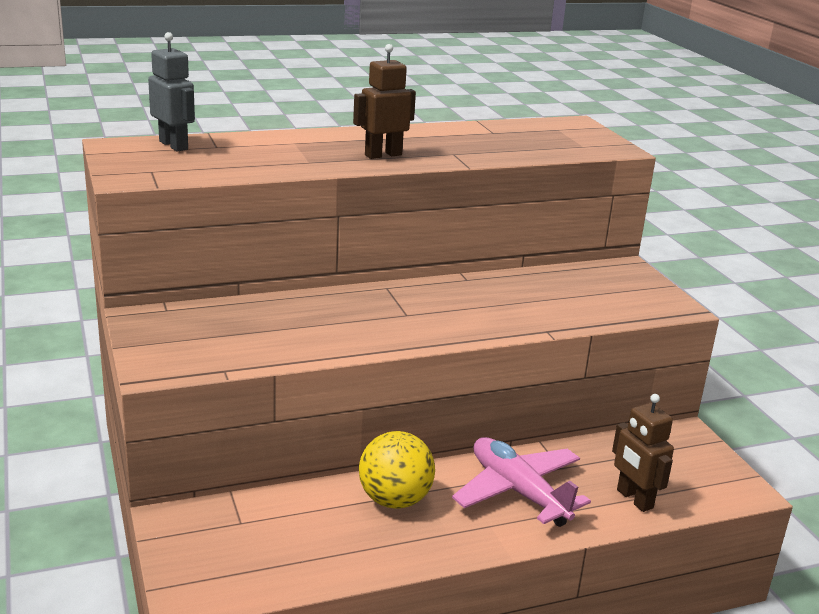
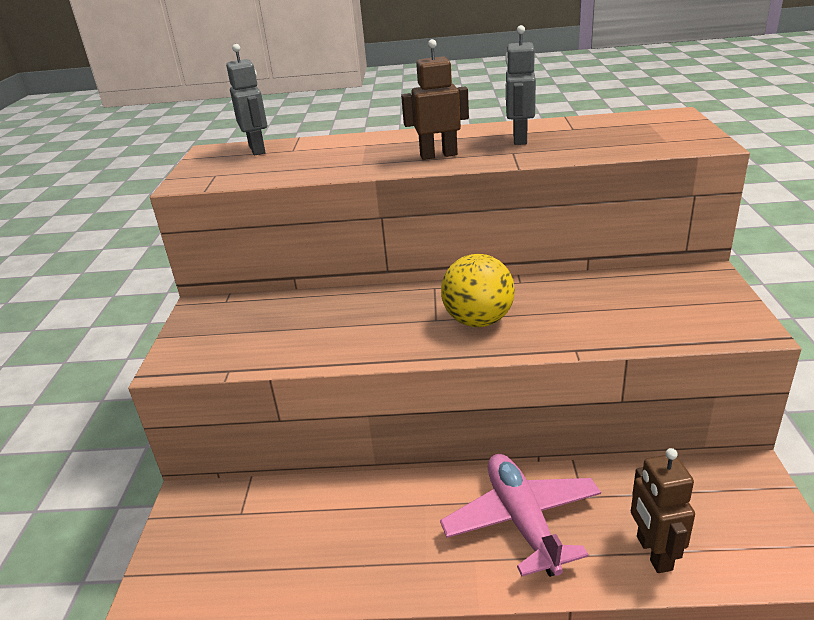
camera: 25 degrees right, 5 degrees up
(394, 500) = (391, 511): yellow ball -> yellow ball (478, 321)
(450, 141) = (519, 139): none -> grey robot

